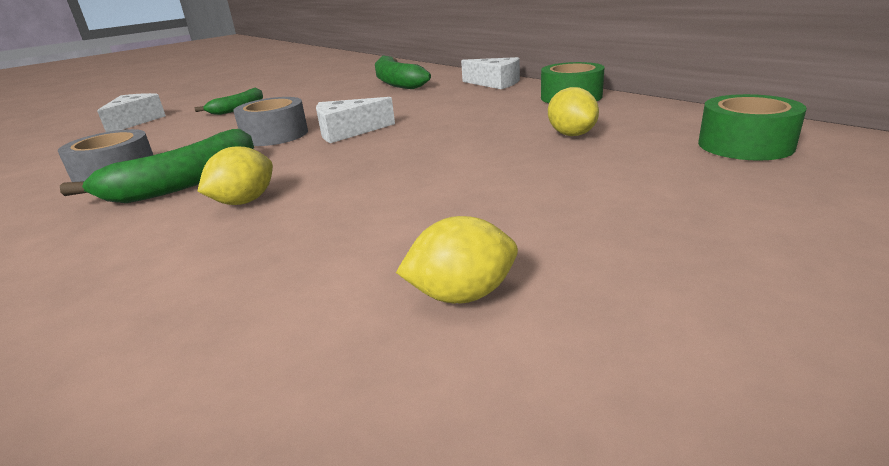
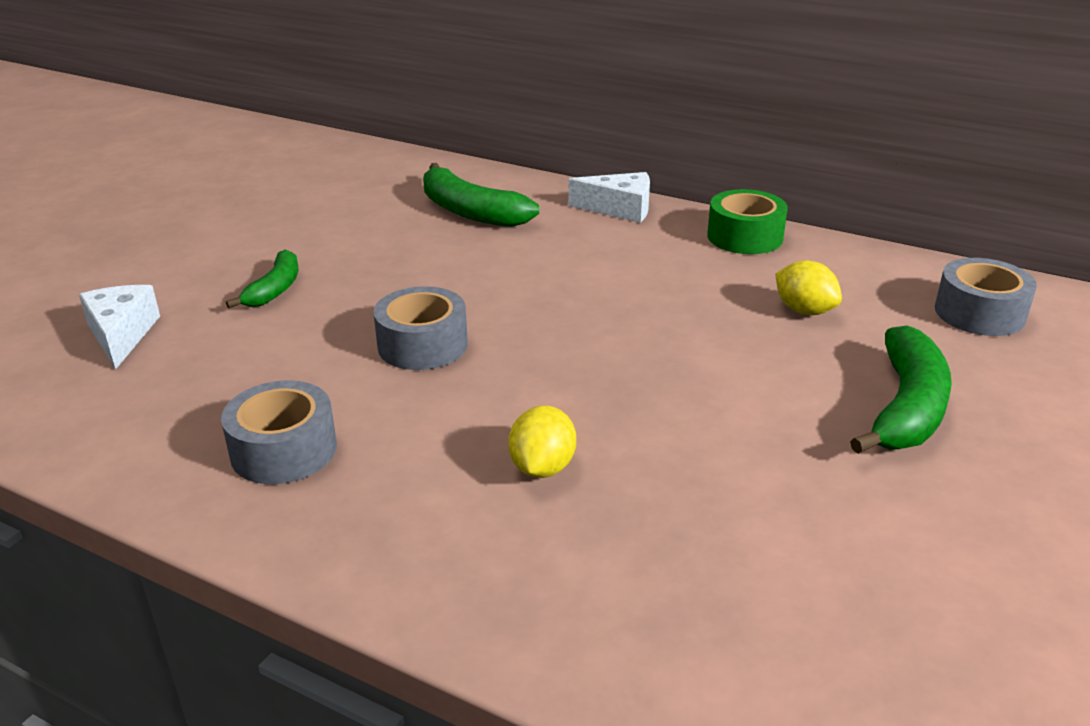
camera: 25 degrees left, 5 degrees up
(185, 183) = (417, 451): green banana -> green banana (906, 408)
(348, 132) = (524, 329): white cheese -> none
(462, 295) = (890, 538): yellow lemon -> none
(745, 145) = (979, 313): green tape -> grey tape

